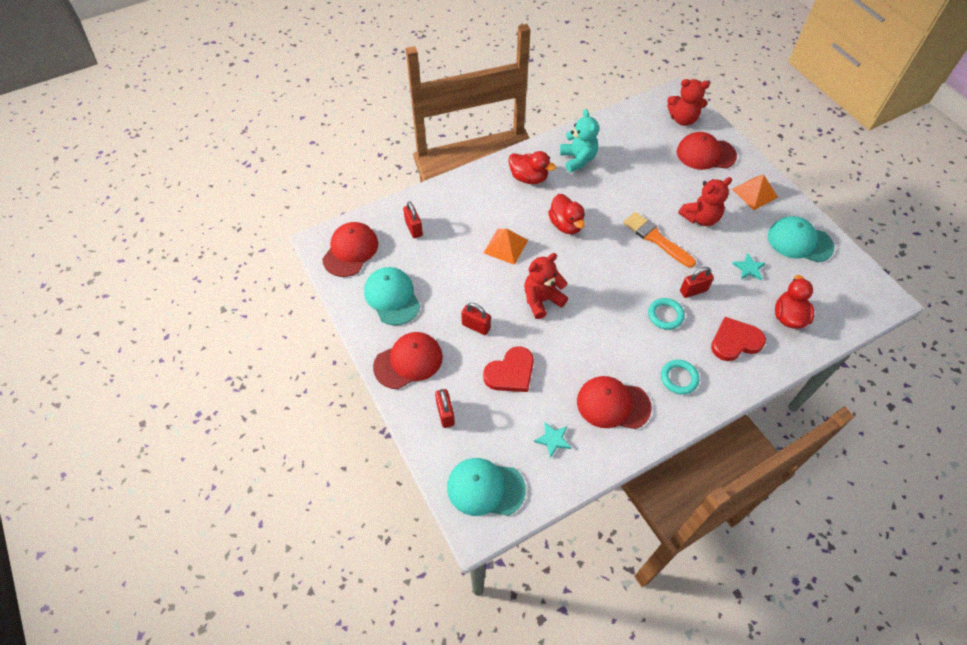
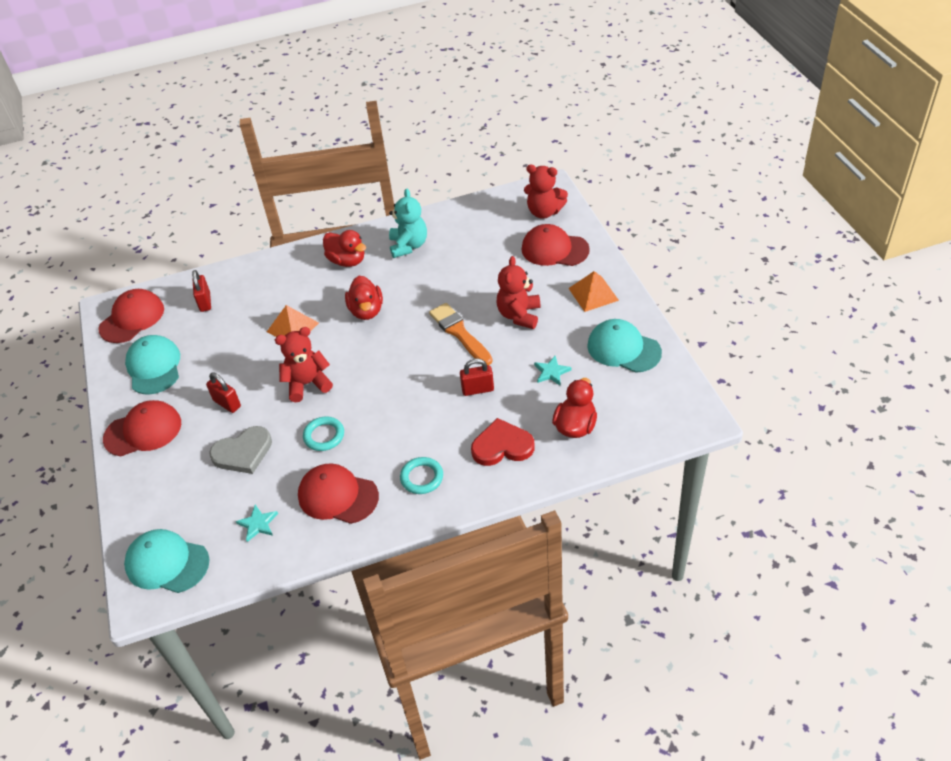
camera: 15 degrees right, 10 degrees down
(445, 414) = (158, 486): red padlock -> none
(511, 372) = (243, 452): red heart -> grey heart
(665, 315) = (435, 412): turquoise ring -> turquoise ring (324, 436)
(700, 218) = (519, 315): red teddy bear -> red teddy bear turned 120 degrees clockwise

